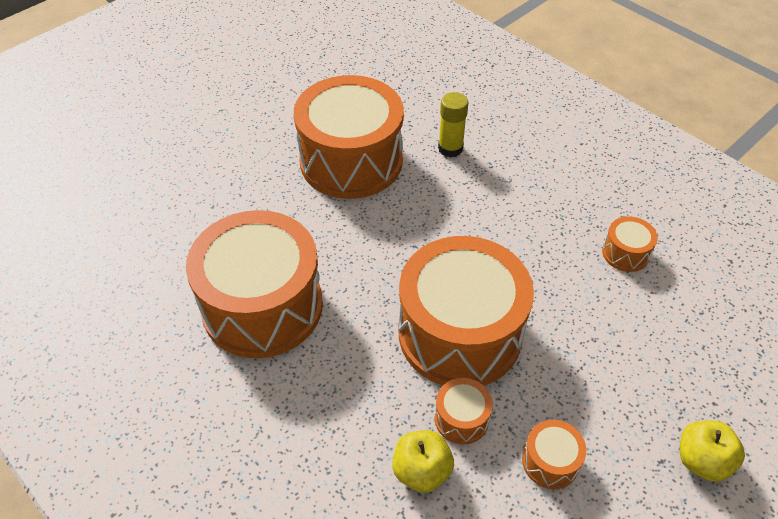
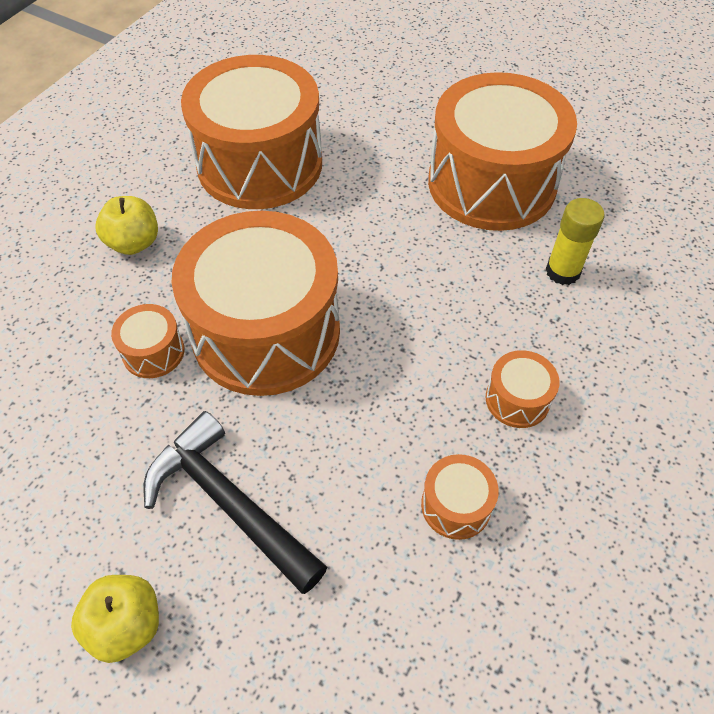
camera: 75 degrees right, 5 degrees up
(421, 471) = (88, 328): yellow apple -> yellow apple (134, 243)
(550, 461) = (109, 445): orange drum -> orange drum (517, 399)
(611, 382) = (229, 502): none -> black hammer

